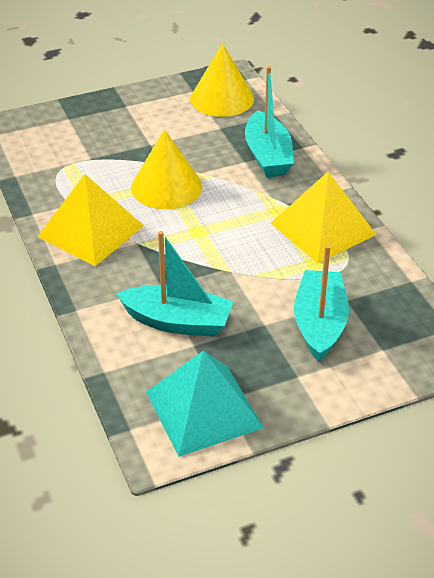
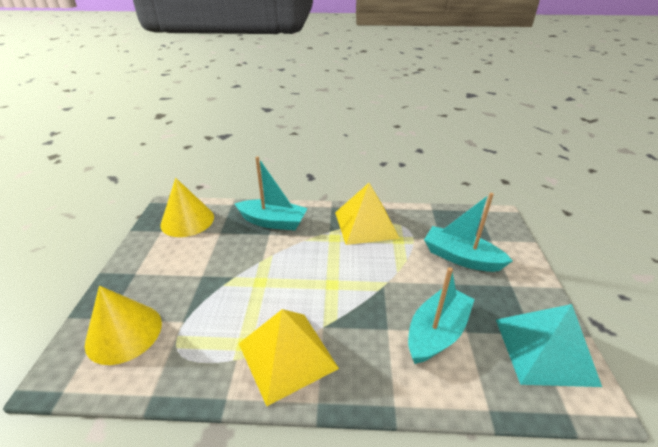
camera: 65 degrees left, 5 degrees down
(166, 187) = (265, 284): yellow cone -> yellow cone (124, 333)

